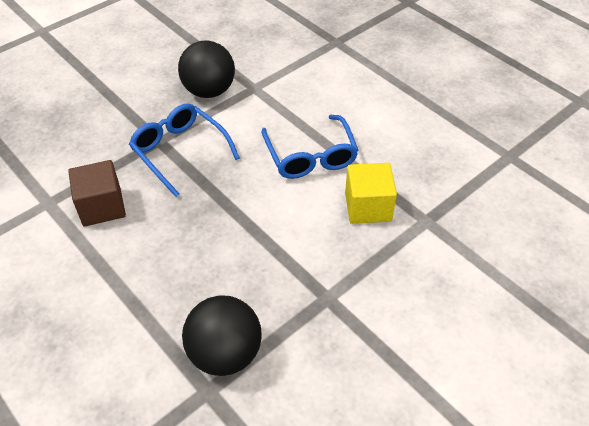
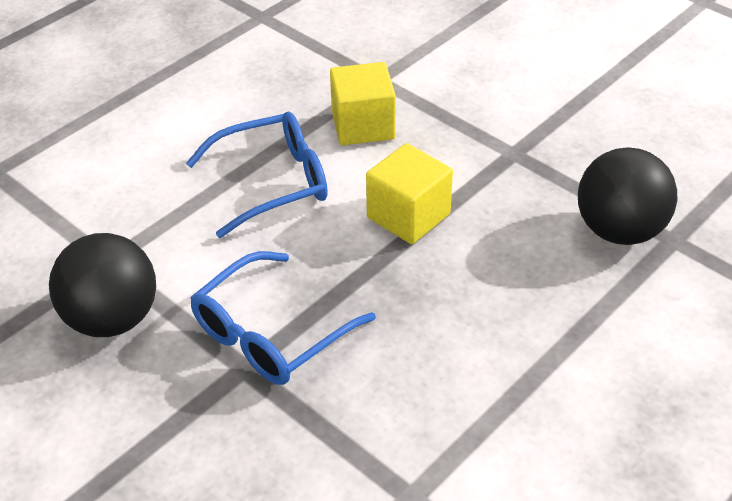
camera: 95 degrees left, 5 degrees down
(102, 207) = (408, 413): brown cube -> none
(266, 223) = (408, 216): none -> yellow cube

